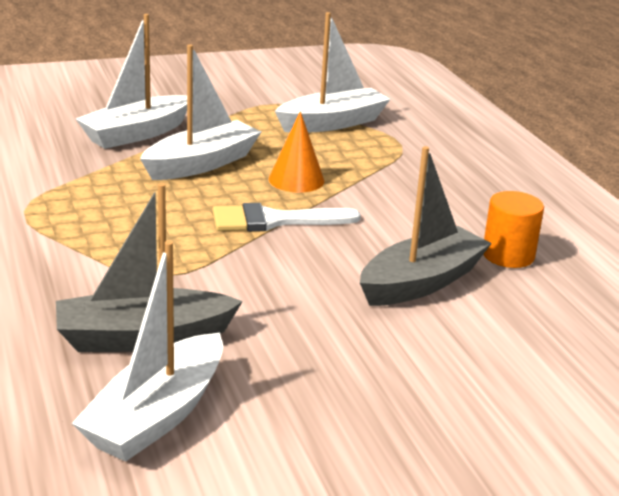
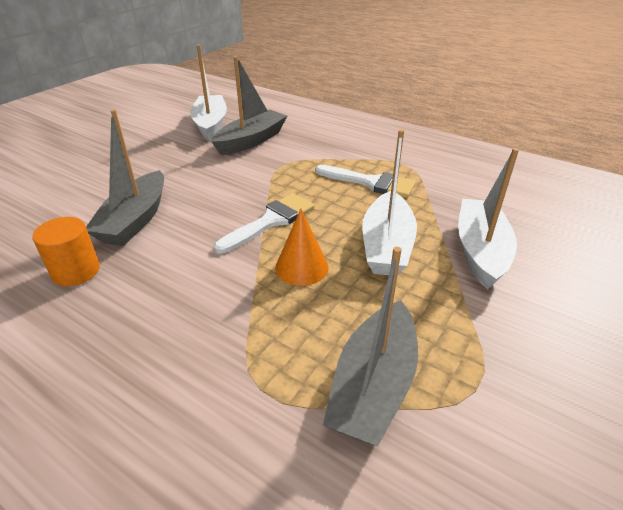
camera: 145 degrees right, 10 degrees up
(105, 210) = (371, 183): none -> white brush
(332, 123) = (373, 385): white boat -> grey boat

